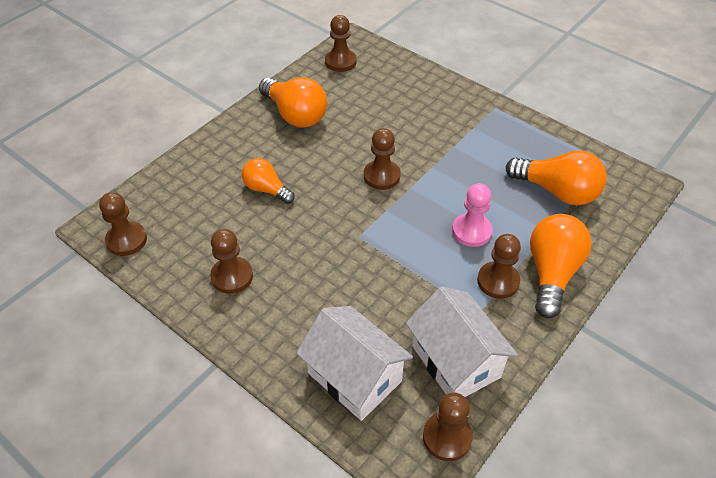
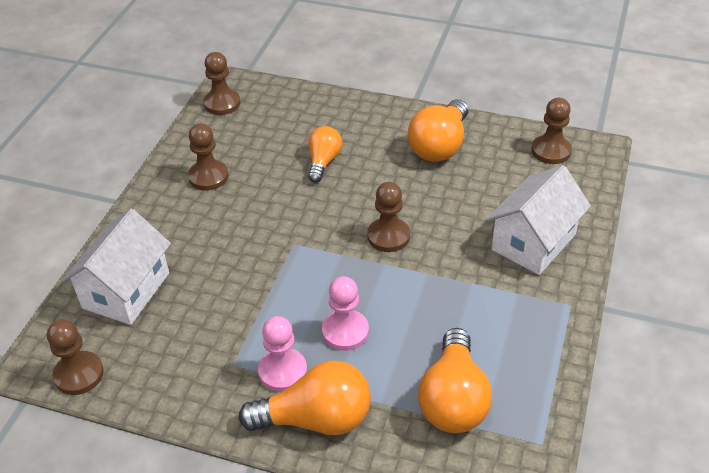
camera: 70 degrees right, 5 degrees down
(455, 361) = (166, 360): white house -> white house (533, 242)
(498, 281) = (283, 371): brown pawn -> pink pawn

